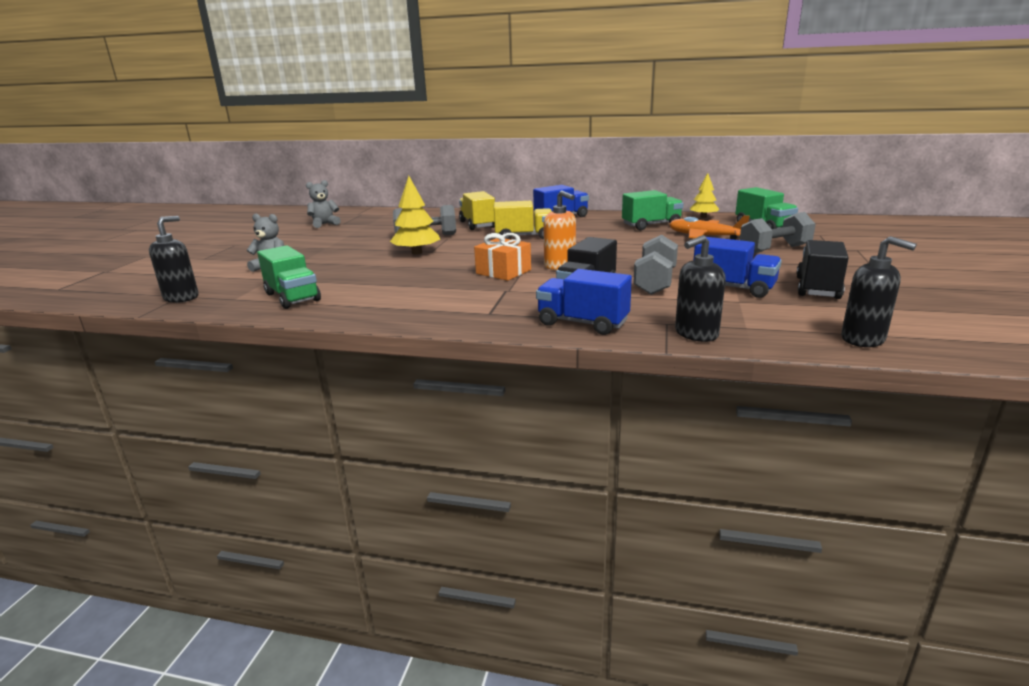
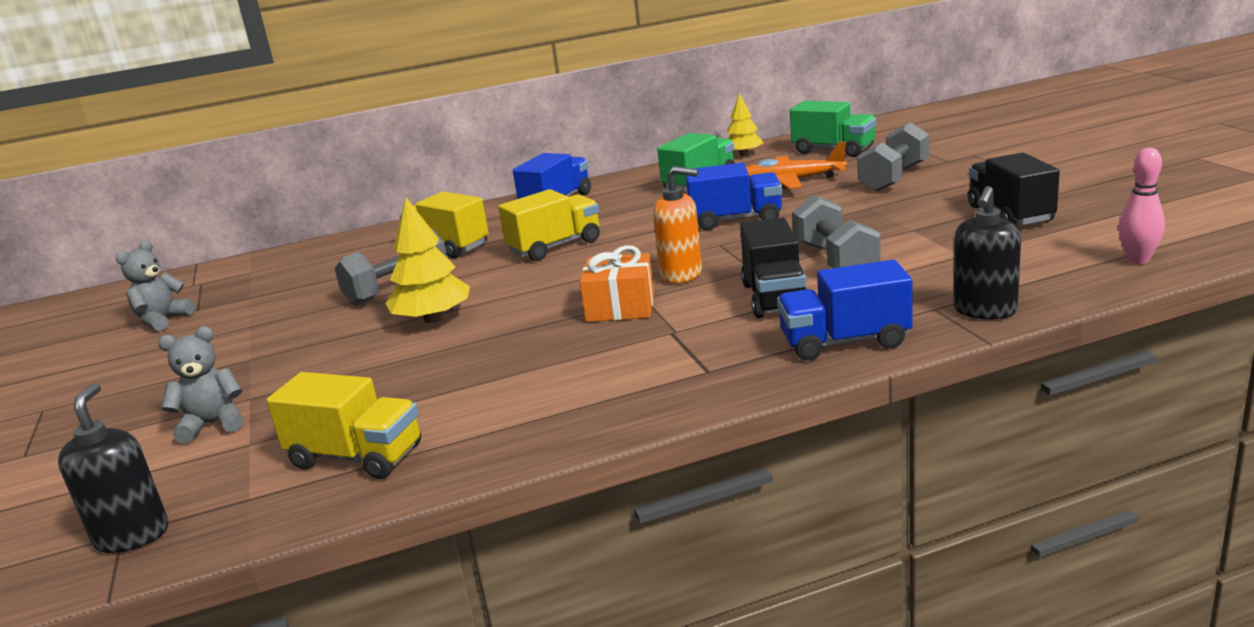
camera: 30 degrees left, 0 degrees up
(292, 297) = (356, 457): green truck -> yellow truck
(733, 288) = (930, 240): blue truck -> blue truck (735, 220)
(863, 339) = (1138, 260): black soap dispenser -> pink bowling pin

